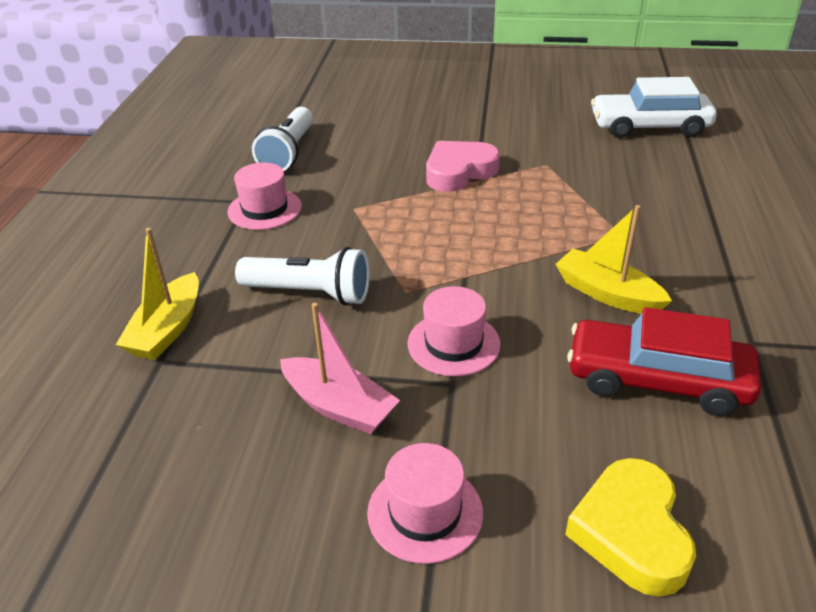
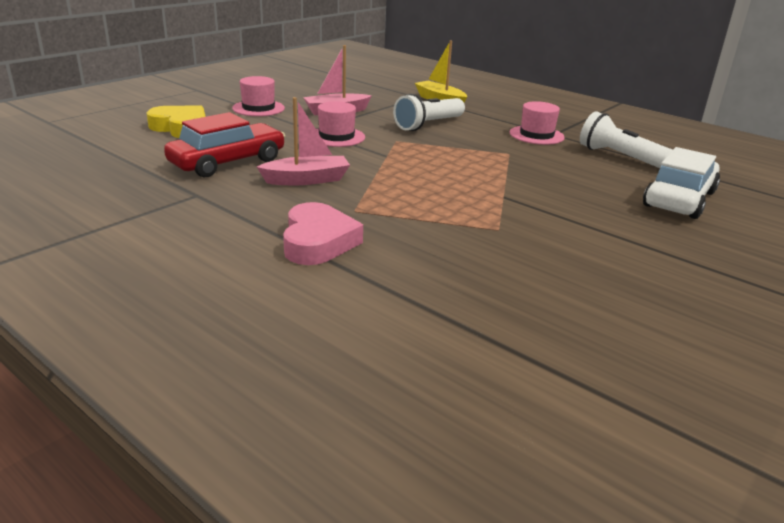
camera: 120 degrees right, 10 degrees down
(459, 172) = (524, 195): pink heart -> pink heart (318, 241)
(607, 294) = (307, 180): yellow boat -> pink boat
(649, 126) = (524, 319): white car -> white car (679, 199)

